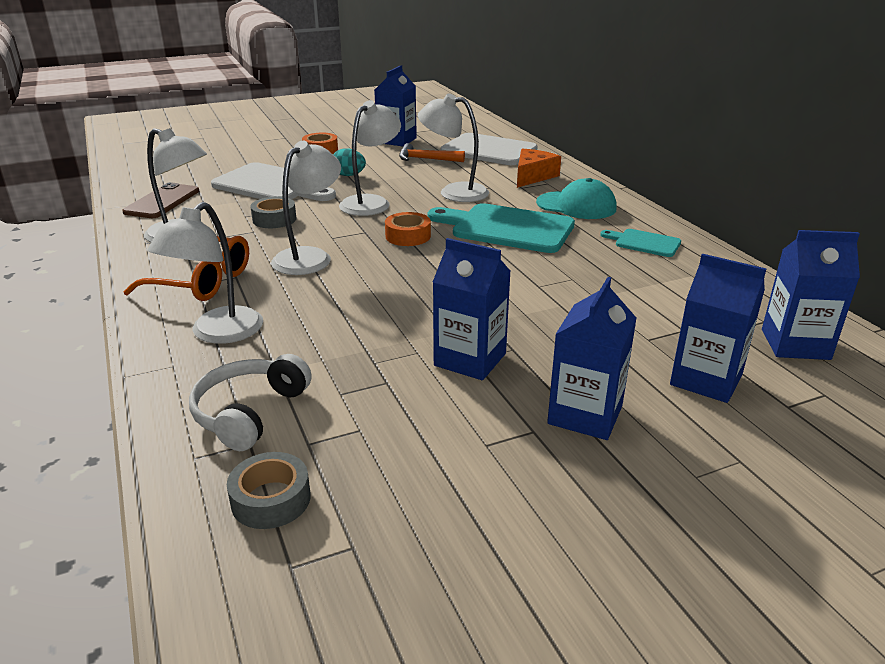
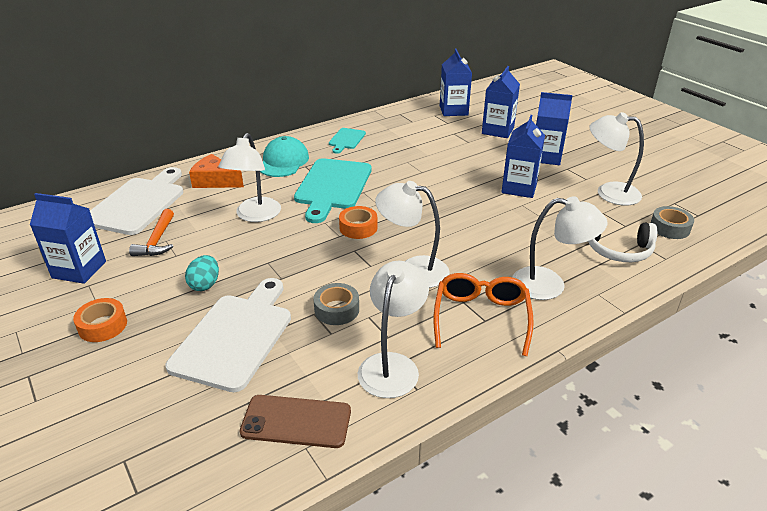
camera: 100 degrees left, 5 degrees up
(371, 202) = (285, 257): white lamp -> white lamp (609, 192)

